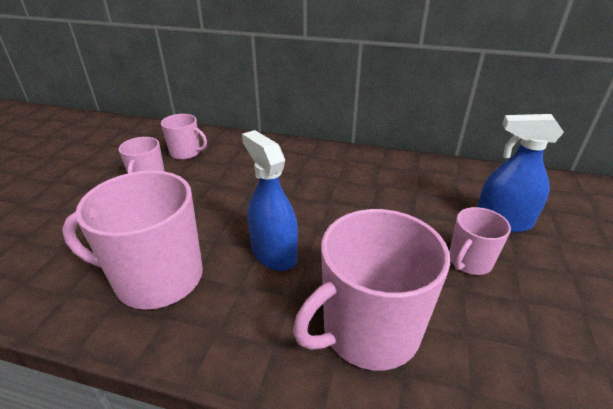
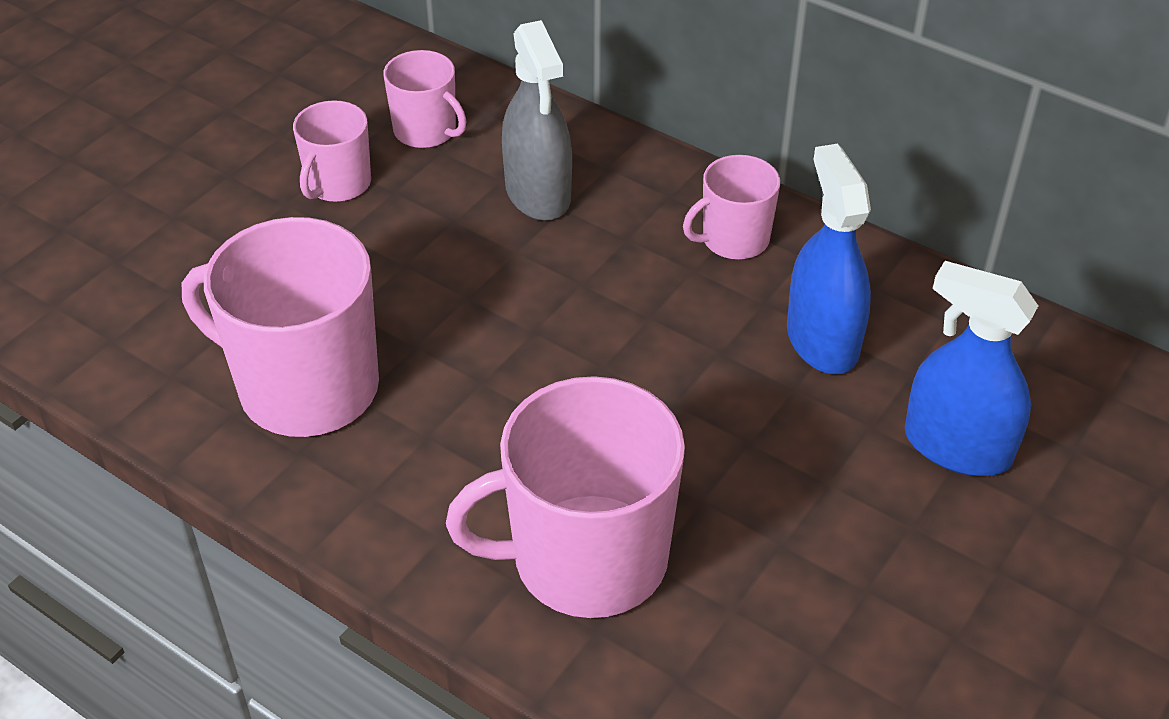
camera: 20 degrees right, 10 degrees up
(249, 165) = (538, 193): none -> grey spray bottle
(274, 253) = (502, 394): blue spray bottle -> blue spray bottle (822, 340)
(469, 261) = (829, 502): pink mug -> pink mug (733, 239)

